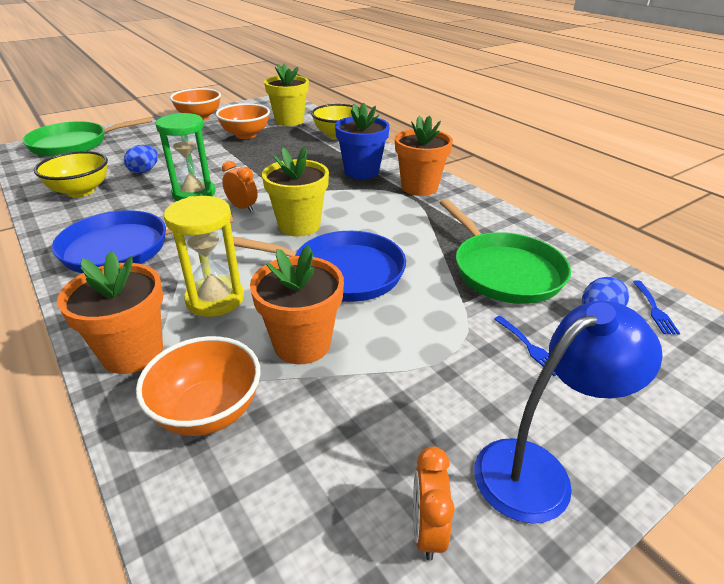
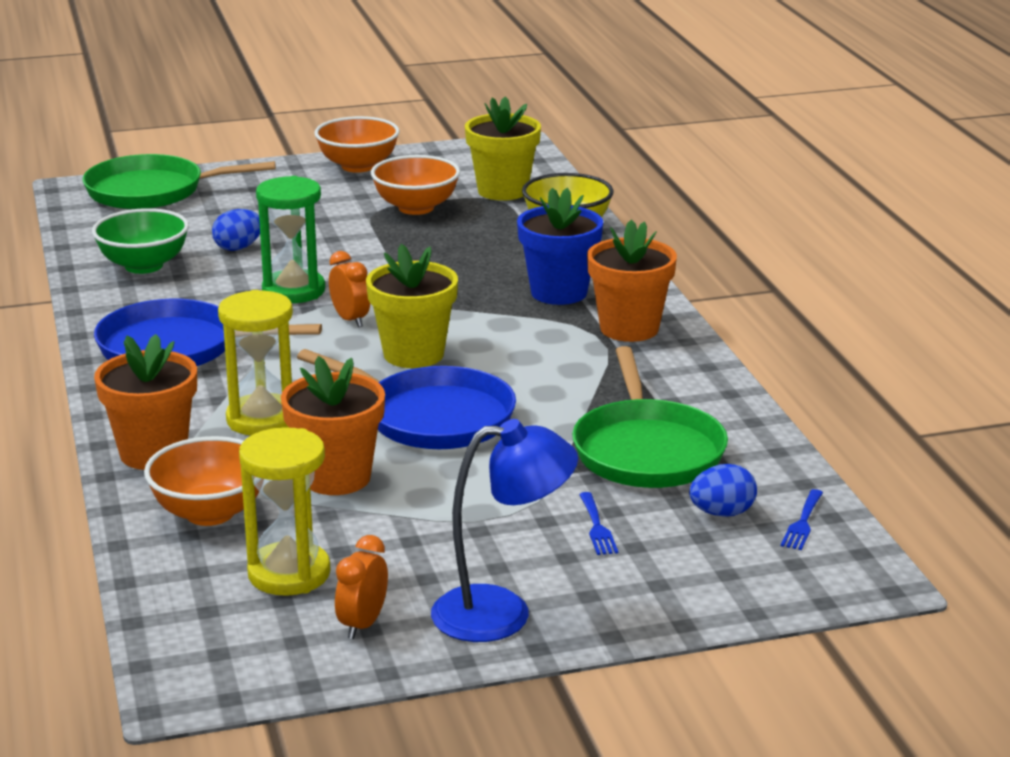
camera: 20 degrees right, 10 degrees down
(80, 191) = (144, 265): yellow bowl -> green bowl
(317, 473) = (289, 573): none -> yellow hourglass

